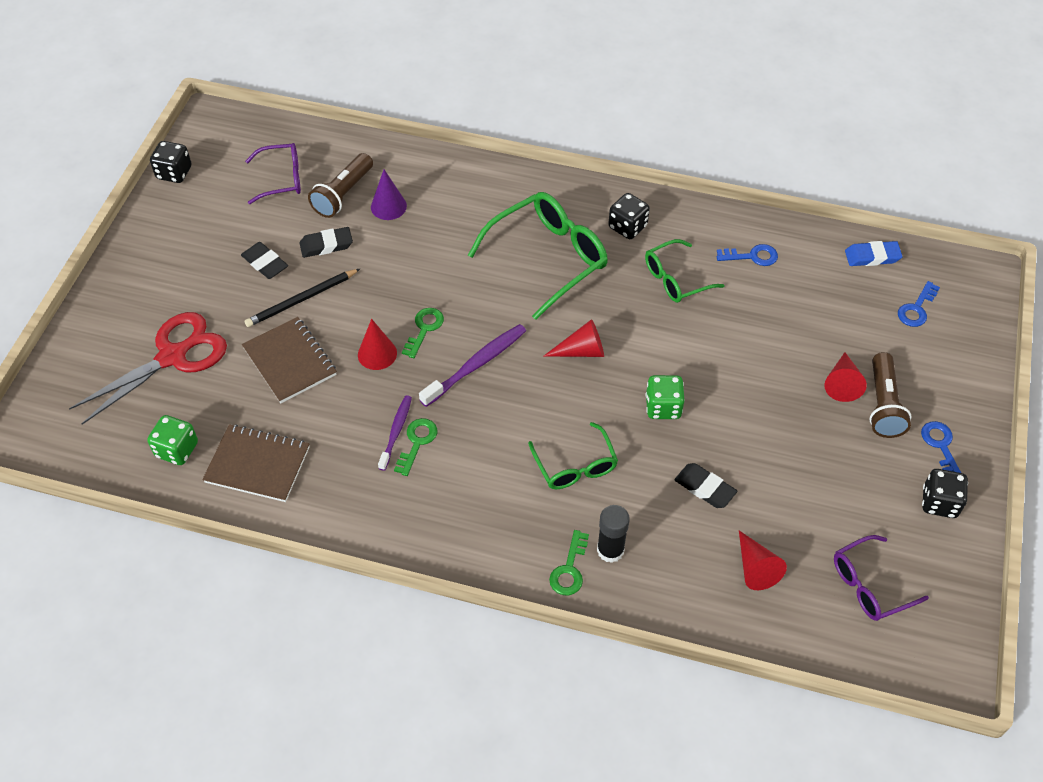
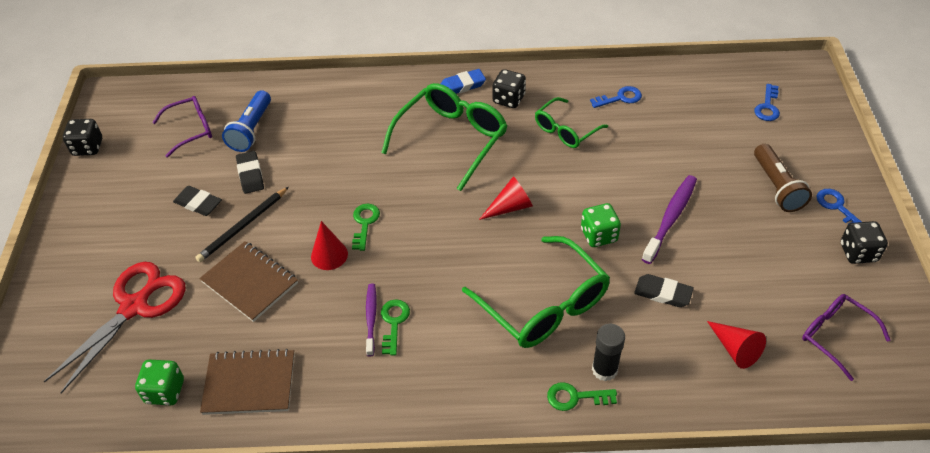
camera: 15 degrees left, 5 degrees down
(326, 245) = (250, 175): black eraser -> black eraser turned 75 degrees counterclockwise
(343, 194) = (251, 130): brown flashlight -> blue flashlight
(388, 206) = (296, 130): purple cone -> none
(476, 365) = (422, 242): purple toothbrush -> purple toothbrush (670, 218)
(569, 569) = (575, 397): green key -> green key turned 90 degrees clockwise
(575, 465) = (543, 304): green glasses -> green glasses, size x1.69
(842, 383) = (736, 178): red cone -> none
(870, 585) = (836, 336): purple glasses -> purple glasses turned 90 degrees clockwise
(872, 256) = (715, 76): blue eraser -> blue eraser (462, 85)

